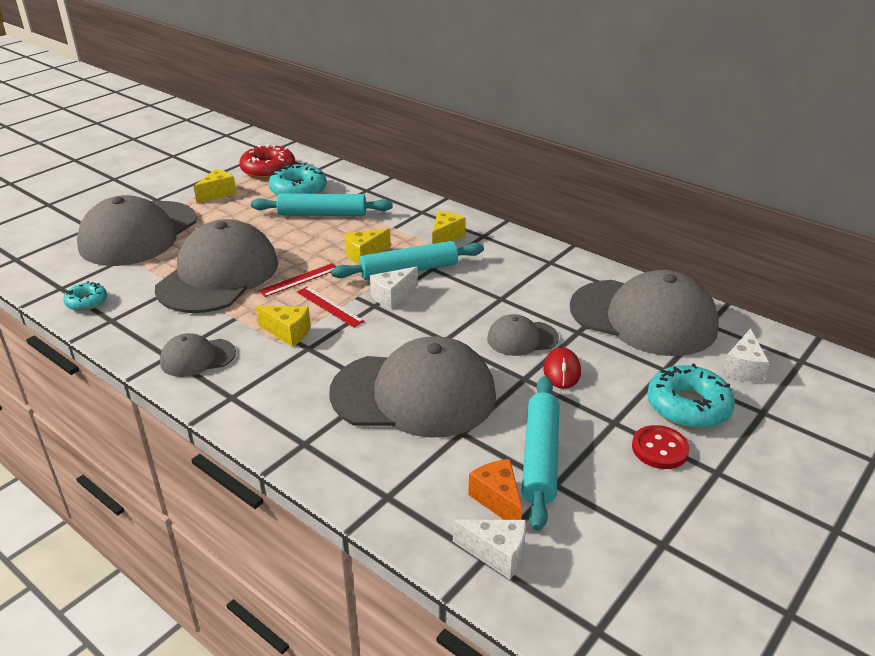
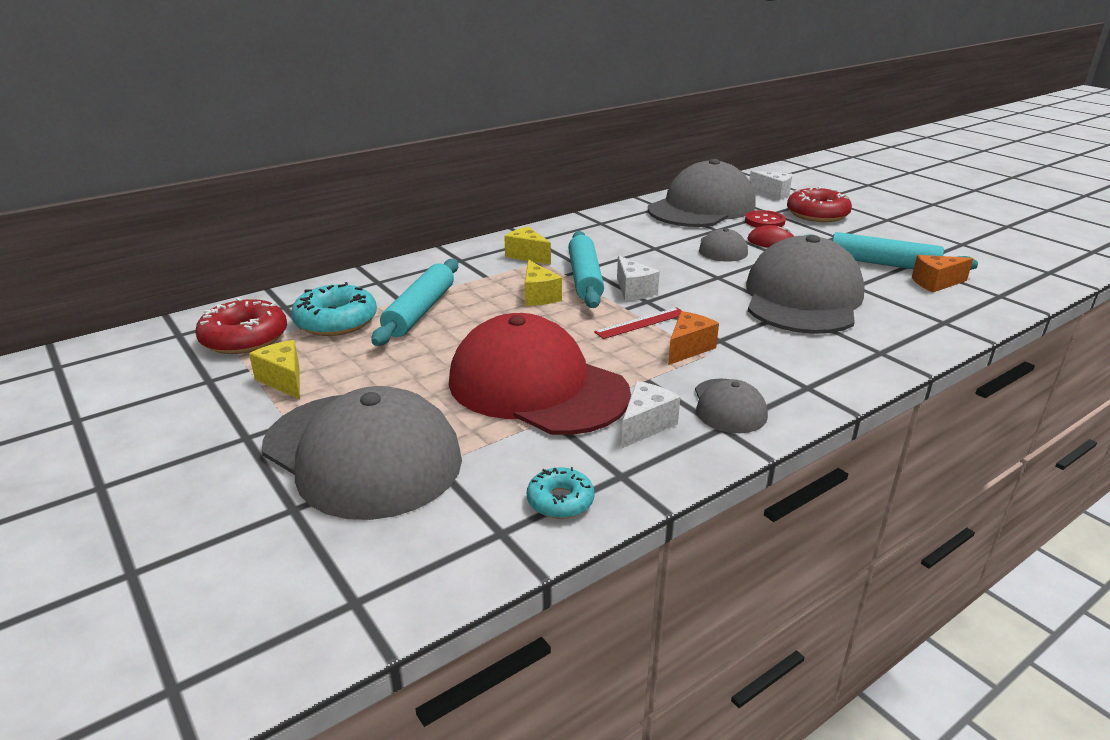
camera: 75 degrees left, 5 degrees down
(218, 275) = (537, 387): grey cap -> red cap
(288, 333) = (688, 348): yellow cheese -> orange cheese
(299, 280) = (575, 335): red ruler -> none
(496, 554) = (994, 291): white cheese -> white cheese (645, 425)
(660, 449) = (866, 229): red button -> red button (764, 221)
(688, 406) = (817, 214): turquoise donut -> red donut

